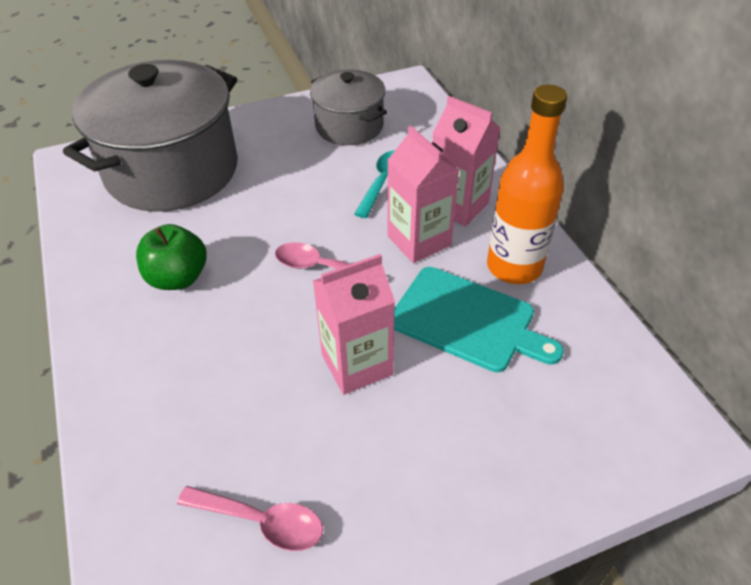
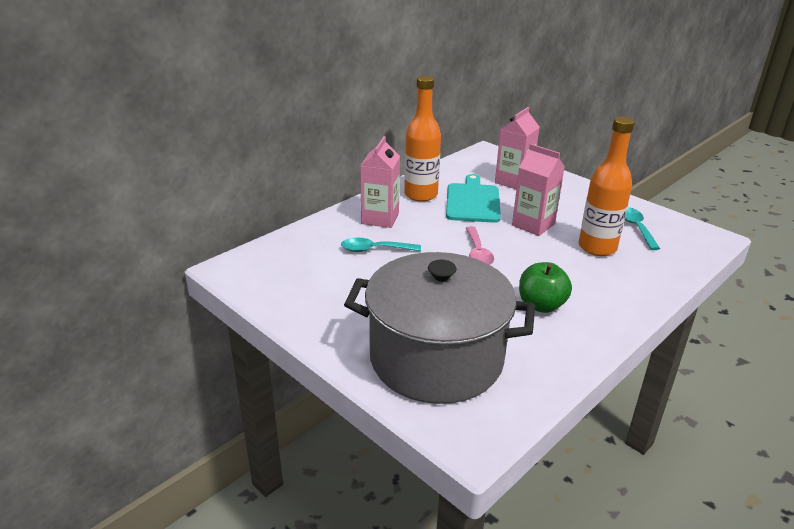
camera: 115 degrees left, 15 degrees down
(246, 414) = (597, 247): none -> orange bottle
(262, 521) = (636, 228): pink spoon -> turquoise spoon
(349, 126) = (311, 281): grey pot -> none
(419, 241) = (424, 225): pink carton -> pink carton (513, 181)

